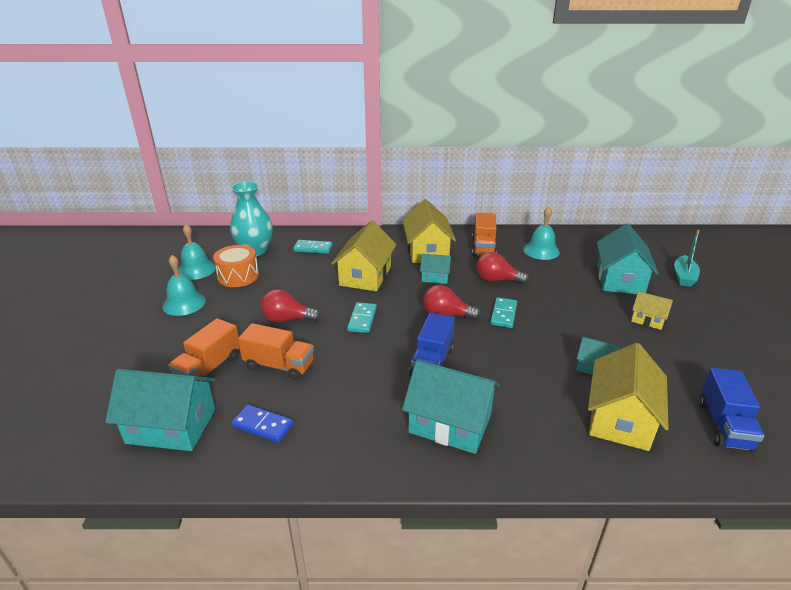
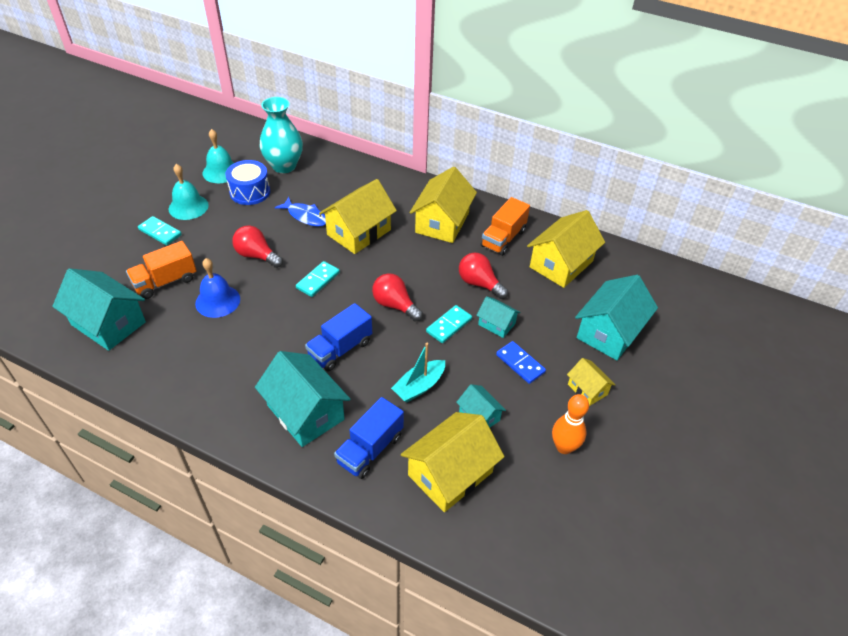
camera: 25 degrees right, 15 degrees up
(238, 276) = (250, 192): orange drum -> blue drum
(263, 425) = (169, 351): blue domino -> blue domino (520, 363)
(279, 366) = (217, 301): orange truck -> blue bell
(307, 278) = (305, 216): none -> blue fish
(313, 248) = (337, 181): turquoise domino -> turquoise domino (160, 232)
(435, 277) = (422, 258): turquoise house -> turquoise house (496, 324)
(541, 250) = (561, 264): turquoise bell -> yellow house
(677, 363) = (564, 447): none -> orange bowling pin
(683, 277) = (687, 356): turquoise boat -> turquoise boat (419, 386)
(724, 425) = (539, 523): blue truck -> blue truck (370, 449)

